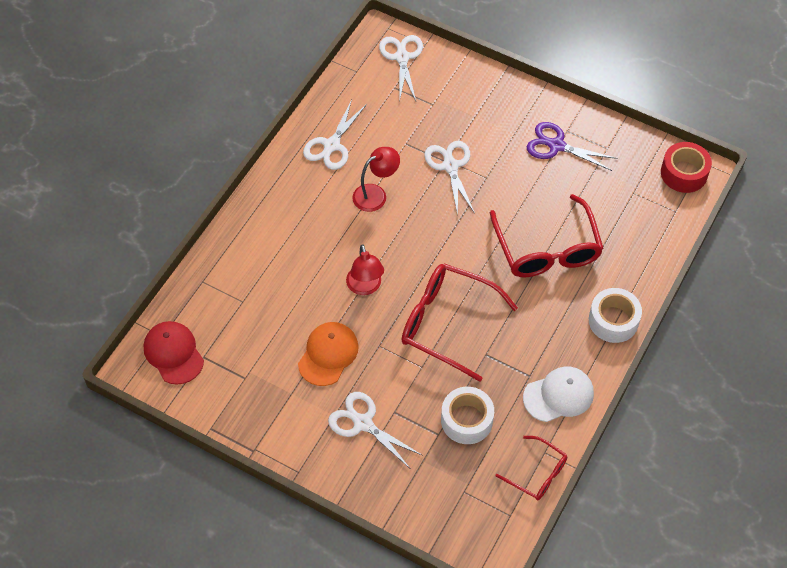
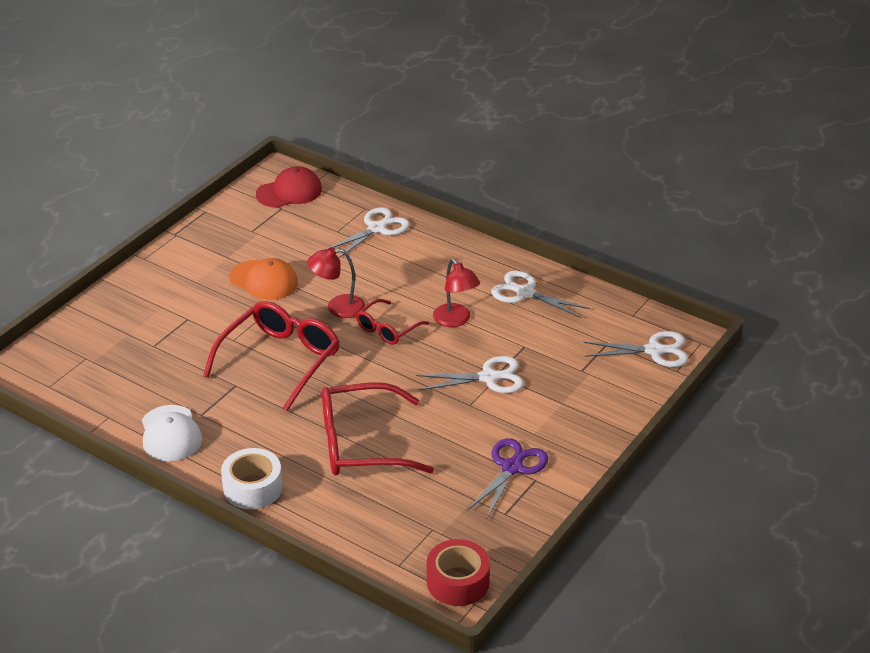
camera: 95 degrees right, 20 degrees down
(362, 423) = (181, 298): white scissors -> white scissors (377, 228)
(466, 420) = (162, 365): white tape -> none
(537, 474) = (86, 409): red glasses -> red glasses (387, 329)

